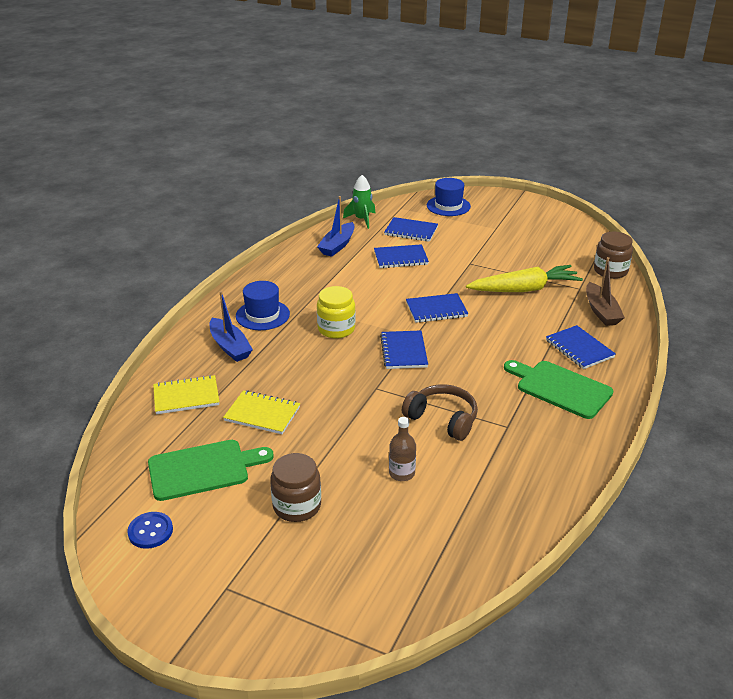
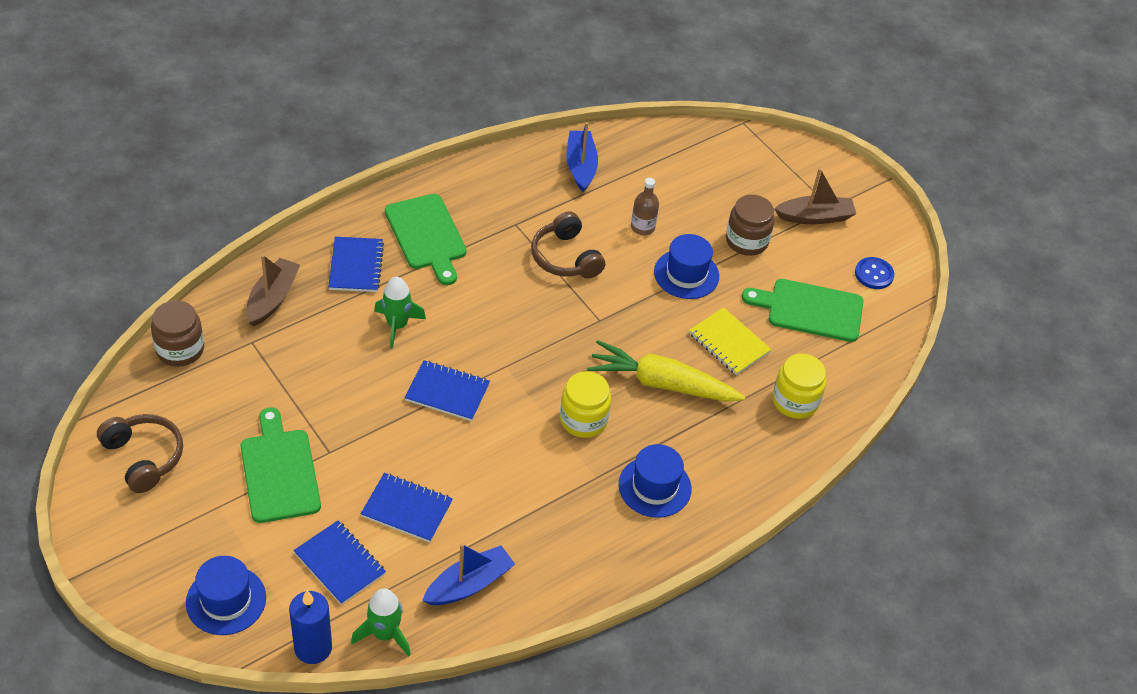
camera: 155 degrees left, 15 degrees up
(186, 396) = (795, 401): yellow notebook -> yellow jar
(230, 347) = (718, 451): blue boat -> blue boat (581, 166)
(239, 566) = (815, 217): none -> brown boat
(333, 450) = (686, 274): none -> blue hat
(390, 207) = (313, 648): none -> blue candle
(403, 351) = (535, 351): blue notebook -> none
(485, 248) = (279, 471): none -> green cutting board
(509, 329) = (397, 325): none -> green rocket
(524, 289) = (315, 373): yellow carrot -> yellow carrot (662, 383)
(557, 230) = (144, 457): none -> brown headphones

